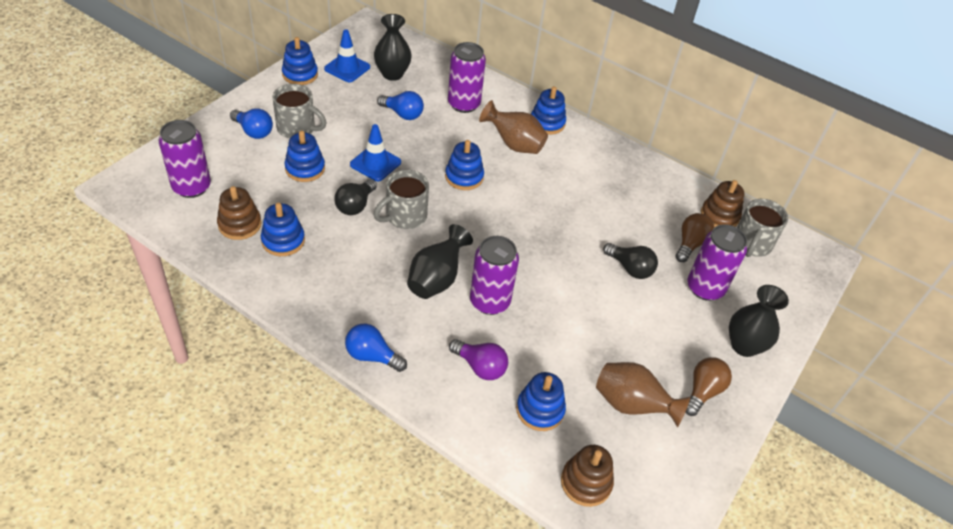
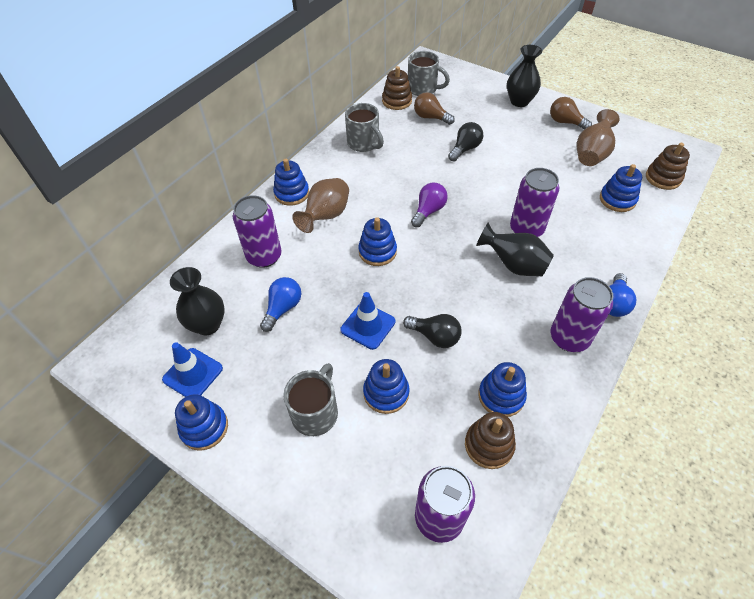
camera: 85 degrees left, 5 degrees up
(253, 131) = (325, 463): blue light bulb -> none
(404, 216) = (441, 294): grey mug -> grey mug (364, 143)
(480, 367) = (594, 233): purple light bulb -> purple light bulb (428, 211)
(705, 288) = (473, 114): purple can -> purple can (569, 338)

